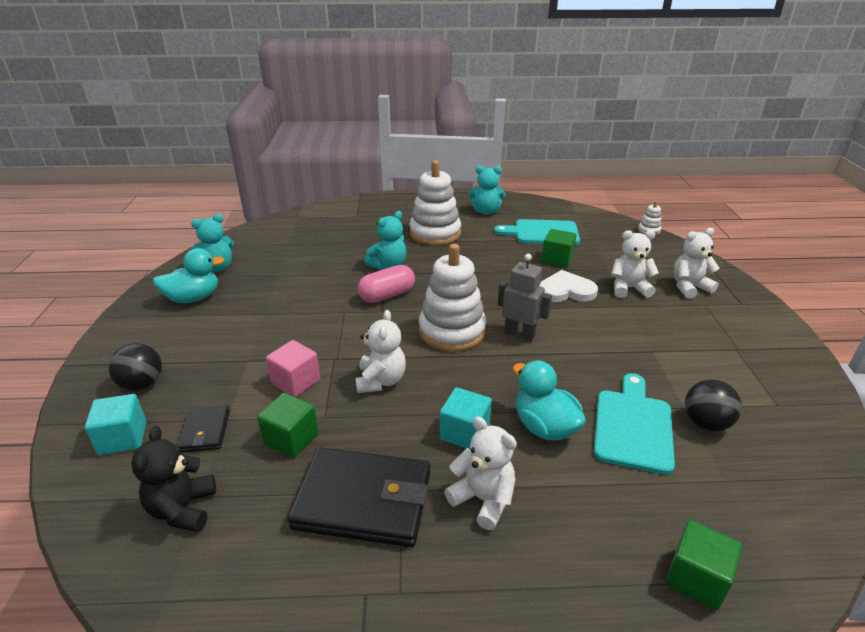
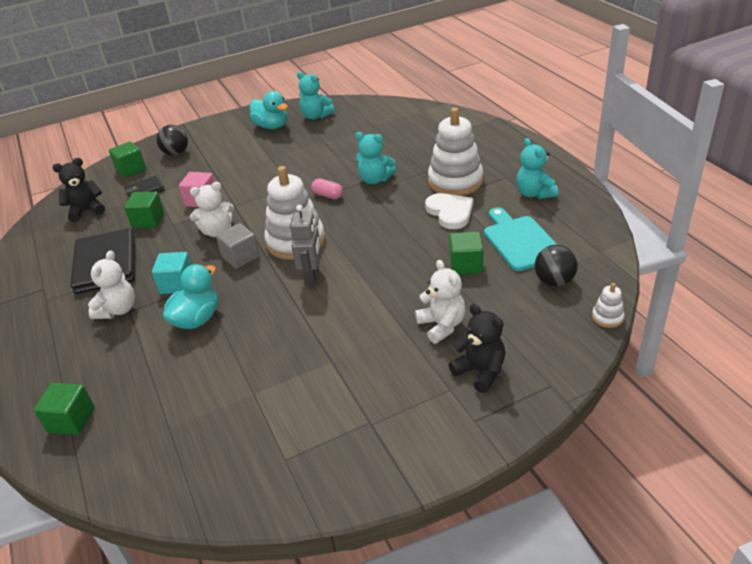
camera: 70 degrees right, 5 degrees up
(123, 438) = (131, 170): turquoise cube -> green cube
(387, 295) = (328, 195): pink capsule -> pink capsule, size x0.64
(449, 373) = (240, 257): none -> grey cube
(566, 290) = (405, 285): white heart -> white heart (450, 212)
(633, 426) = (215, 365): turquoise cutting board -> none
(689, 287) = (480, 371): white teddy bear -> black teddy bear
(705, 423) = (236, 409): black ball -> black ball (554, 281)

